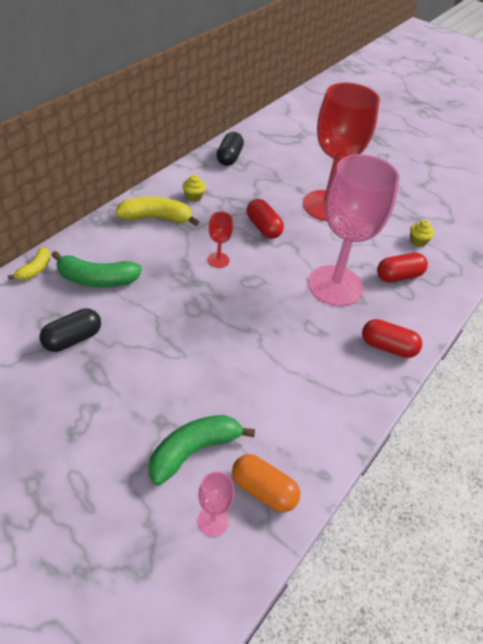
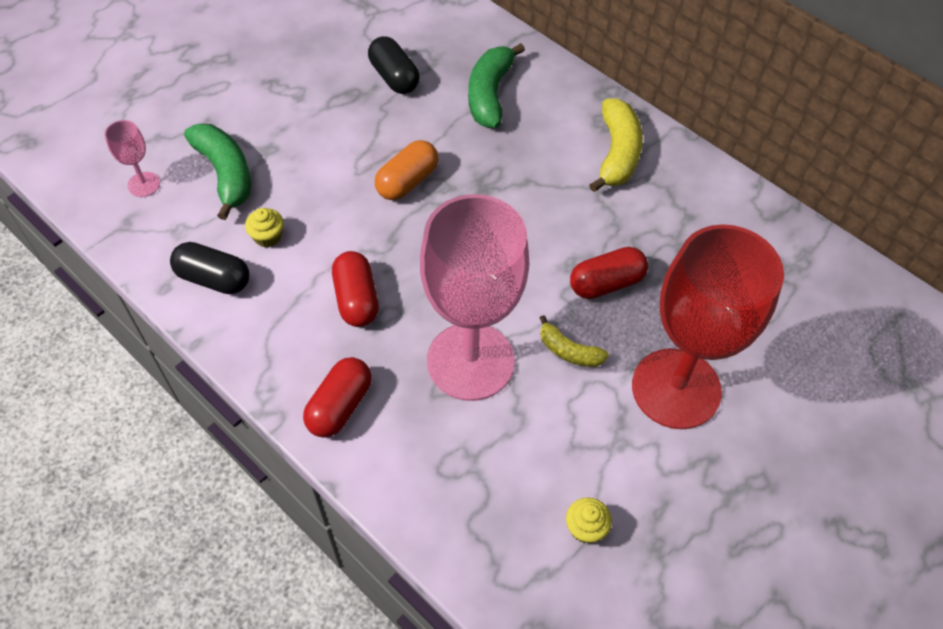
camera: 100 degrees right, 10 degrees up
(35, 269) = (508, 41): yellow banana -> yellow banana (569, 351)
(193, 196) = (675, 199): yellow cupcake -> yellow cupcake (268, 237)
(218, 260) = (527, 219): red goblet -> none
(229, 157) = (798, 256): black capsule -> black capsule (214, 278)
(263, 490) = (163, 229): orange capsule -> orange capsule (407, 181)
(398, 276) = (490, 465): red capsule -> red capsule (356, 299)

